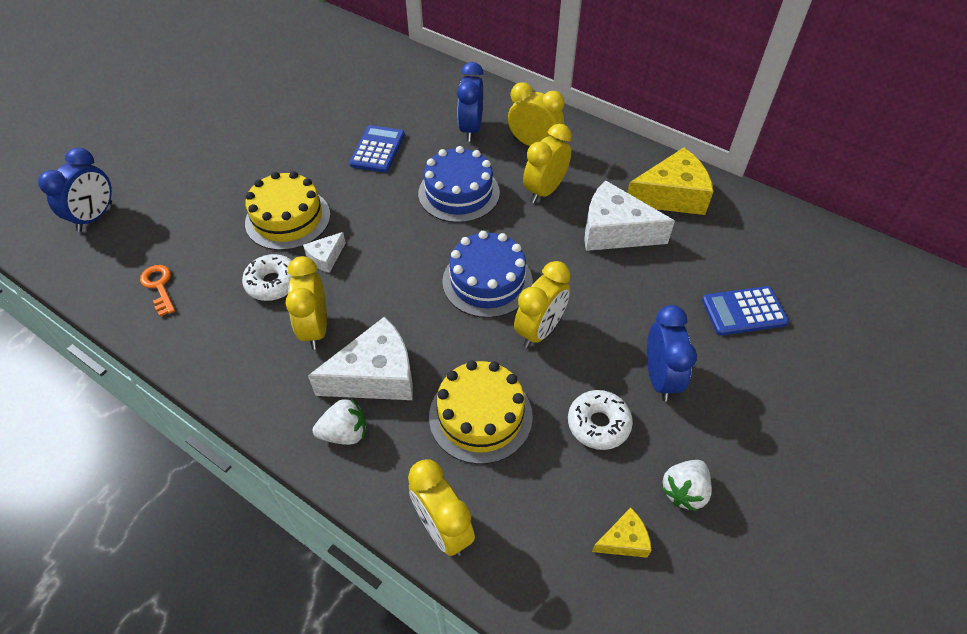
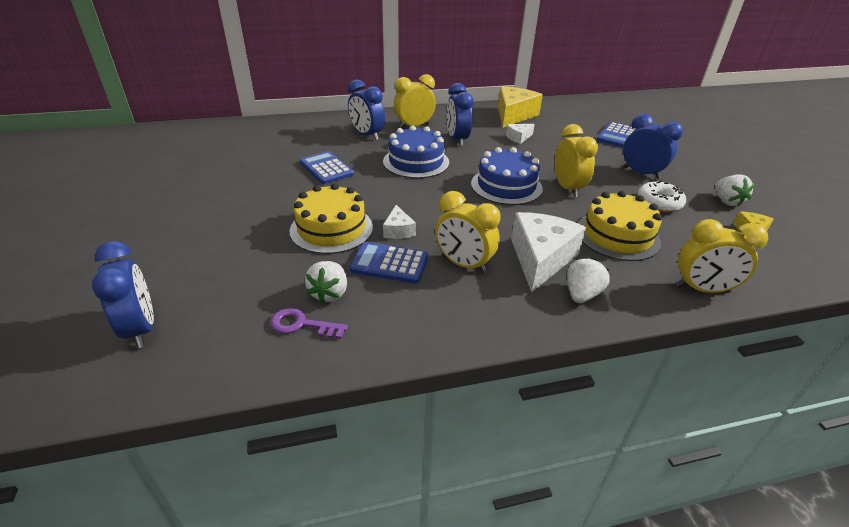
camera: 50 degrees left, 15 degrees down
(159, 286) = (302, 325): orange key -> purple key
(205, 276) = (329, 293): none -> white strawberry
(273, 283) = (389, 263): white donut -> blue calculator
(544, 191) = (457, 140): yellow clock -> blue clock
(615, 231) = (518, 137): white cheese -> white cheese, size x0.49

